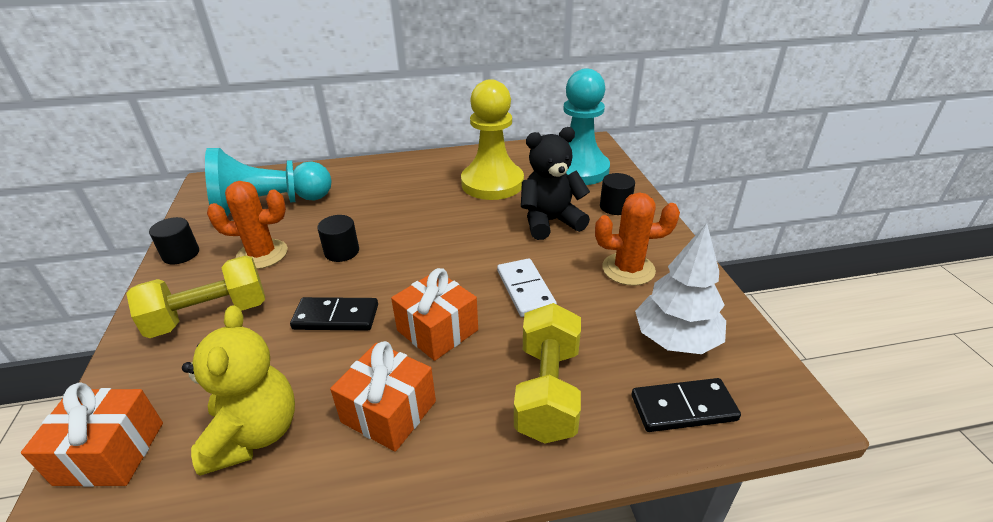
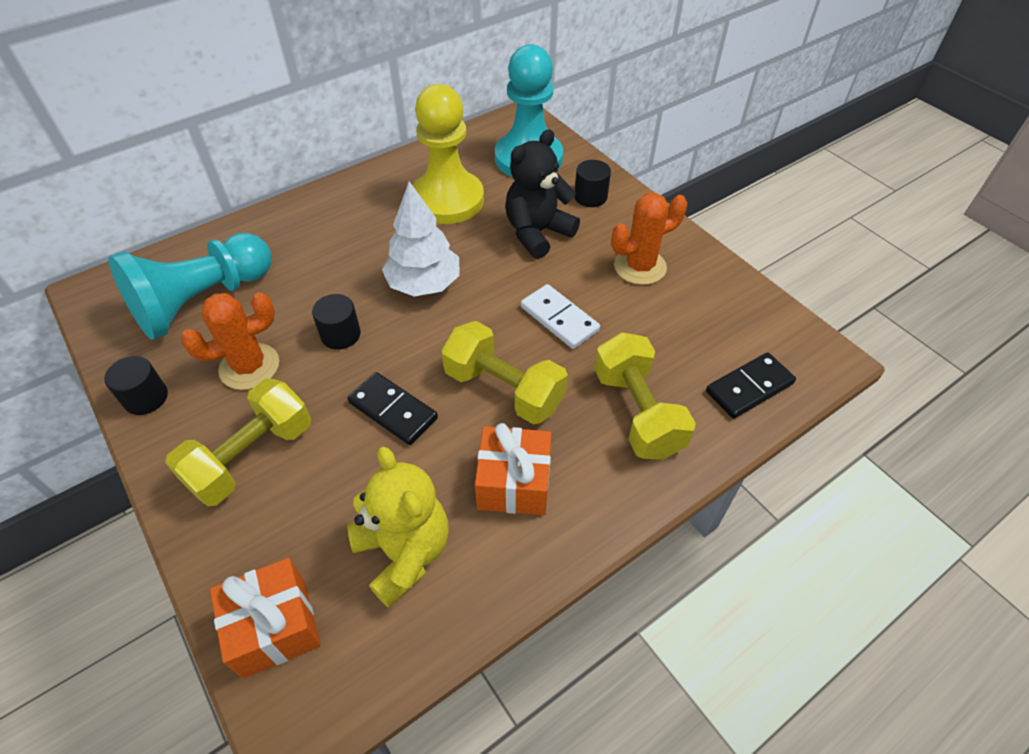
camera: 25 degrees left, 15 degrees up
(336, 317) = (393, 410): black domino -> black domino turned 60 degrees clockwise
(437, 330) = (504, 389): orange gift -> yellow dumbbell
(676, 339) = (714, 327): white tree -> white tree (424, 284)

